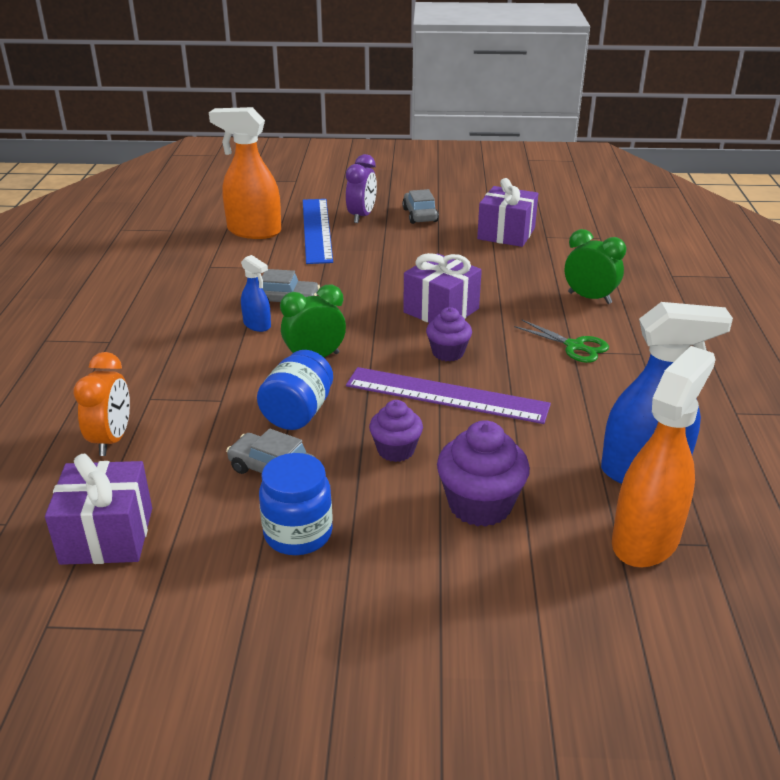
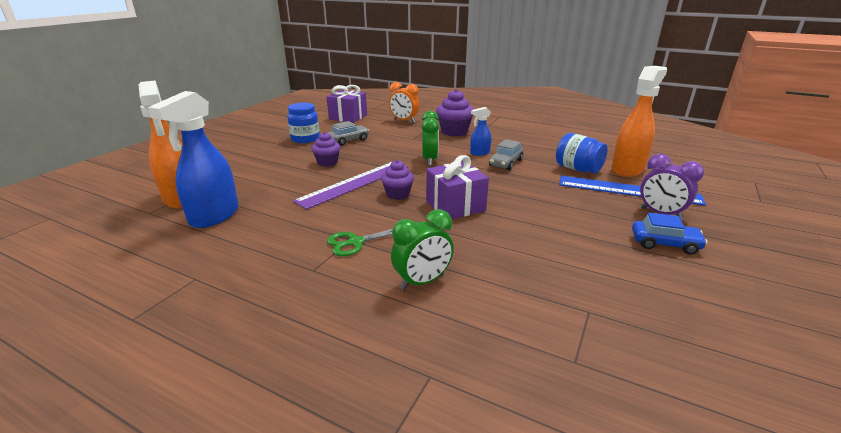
camera: 115 degrees right, 5 degrees down
(298, 413) = (383, 150): blue jar -> blue jar (577, 169)
(420, 215) = (664, 244): grey car -> blue car
(480, 505) = (265, 170): purple cupcake -> purple cupcake (454, 132)
(506, 234) = (603, 283): purple gift -> none

